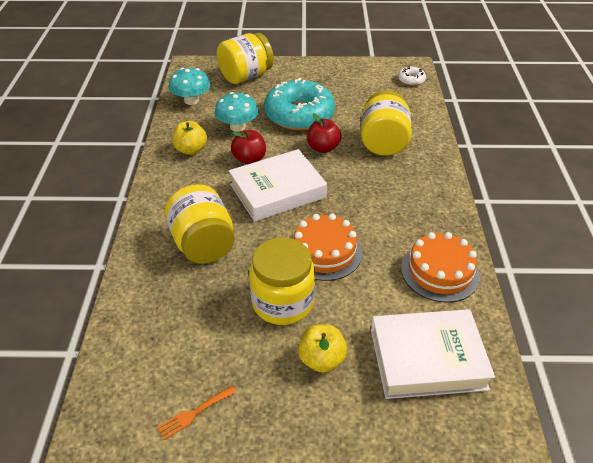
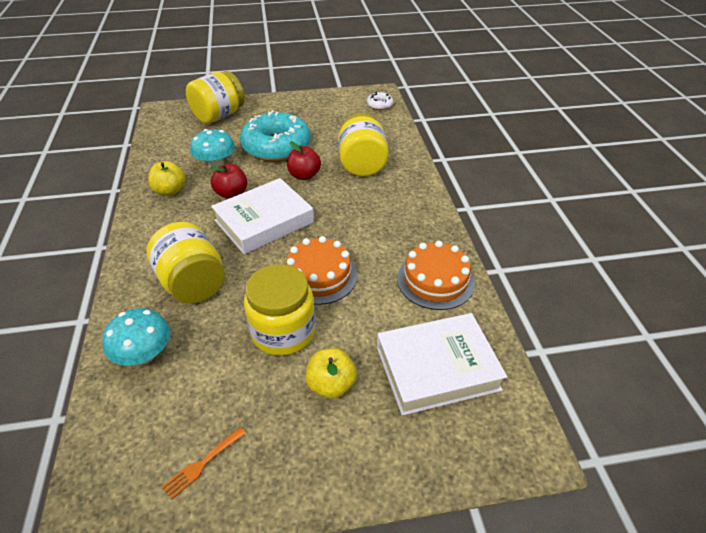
camera: 10 degrees left, 0 degrees up
(191, 100) = (165, 143): turquoise mushroom -> turquoise mushroom (144, 354)

